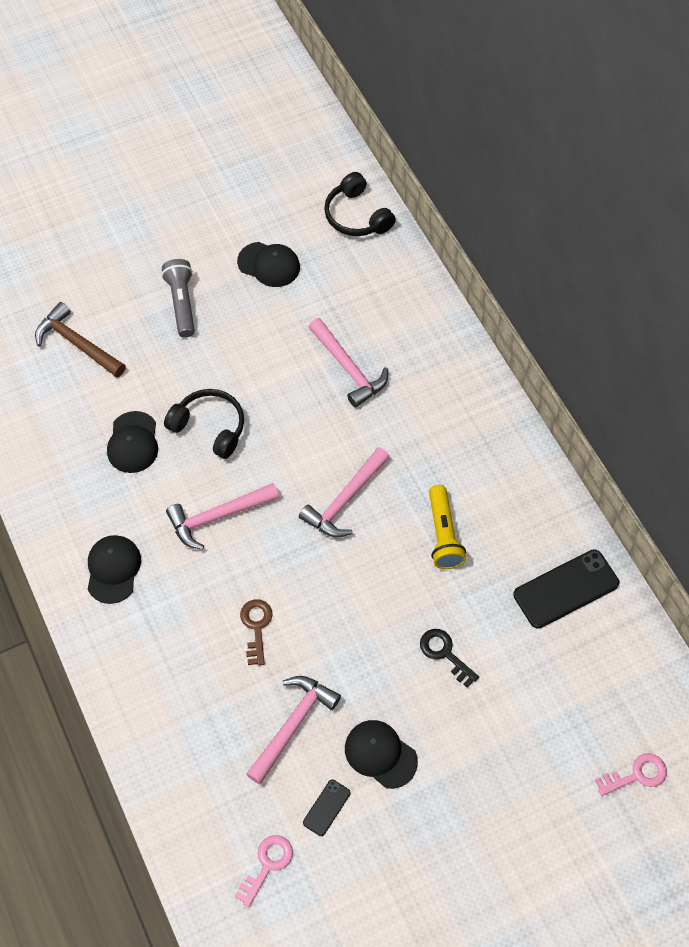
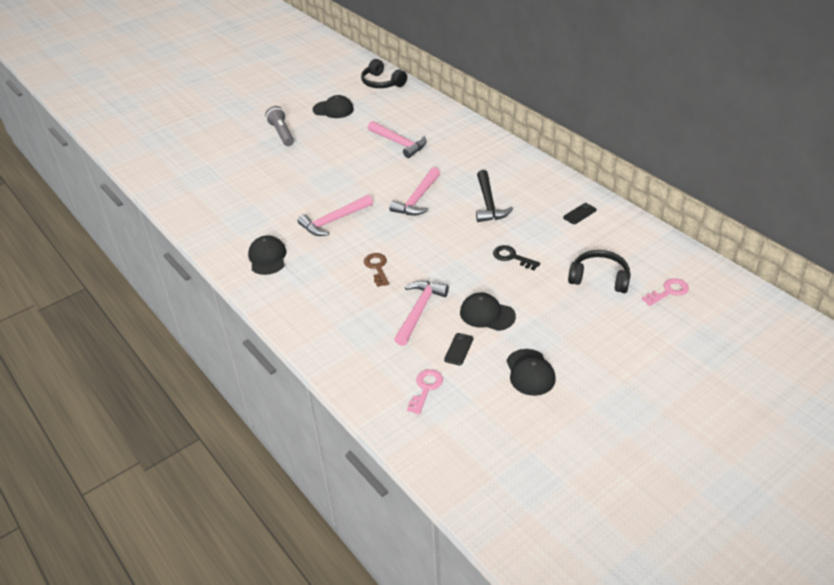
camera: 10 degrees left, 20 degrees down
(77, 344) = (217, 161): brown hammer -> none
(133, 442) = (266, 197): black cap -> black cap (530, 372)
(209, 427) = (316, 182): black headphones -> black headphones (599, 278)
(443, 534) = (488, 203): yellow flashlight -> black hammer
(566, 589) = (579, 214): black phone -> black phone, size x0.50

